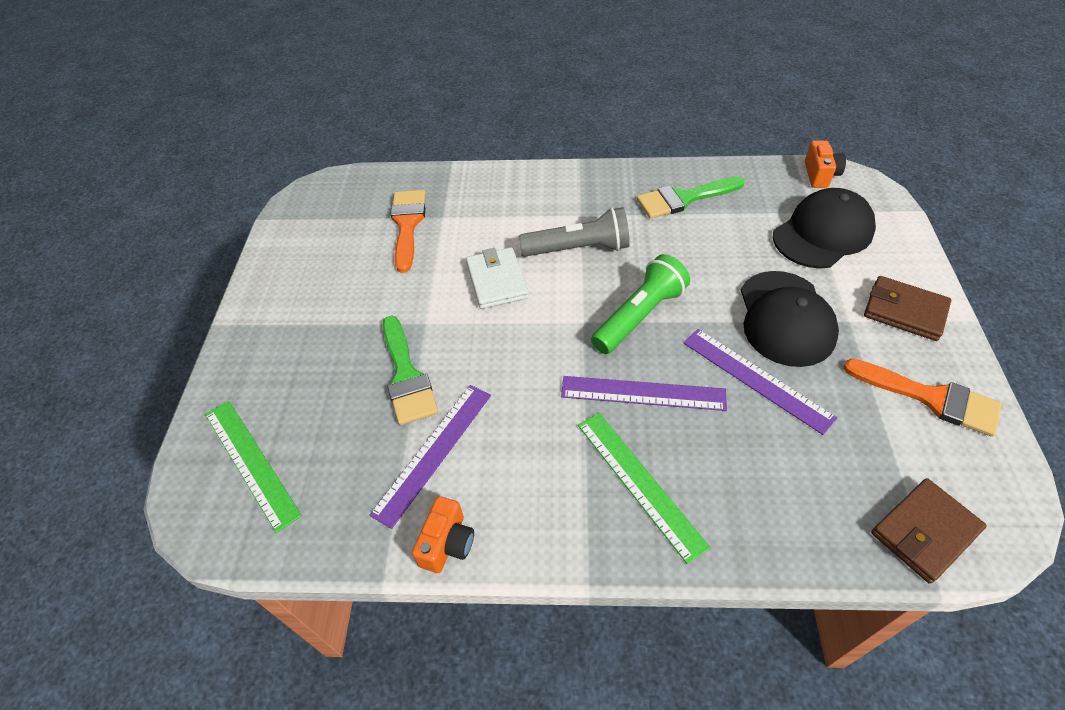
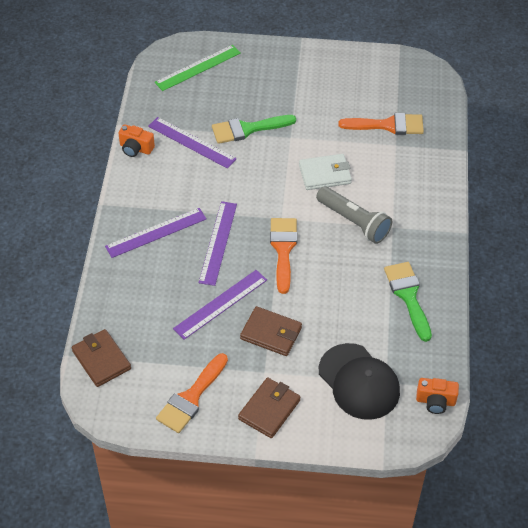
camera: 90 degrees right, 0 degrees up
(578, 248) = (354, 222): grey flashlight -> grey flashlight turned 45 degrees counterclockwise
(639, 316) = (283, 249): green flashlight -> orange brush
(639, 483) = (156, 232): green ruler -> purple ruler
(785, 318) = (271, 333): black cap -> brown wallet

